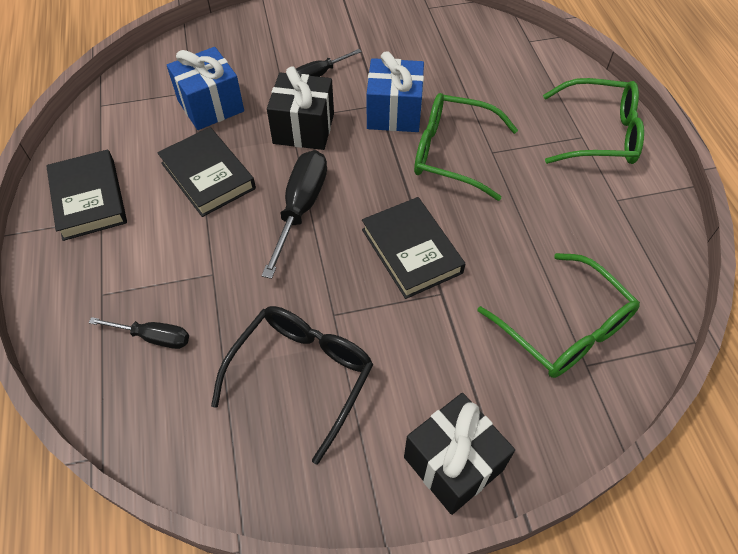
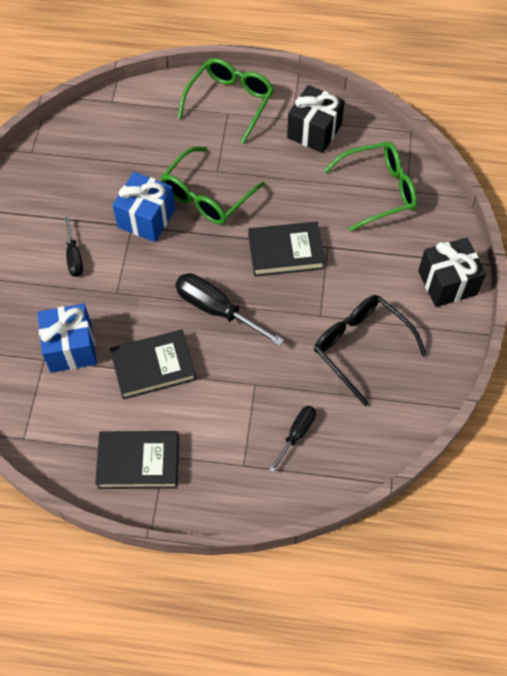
camera: 70 degrees left, 5 degrees up
(303, 129) = (133, 285): black gift -> black gift (314, 131)

